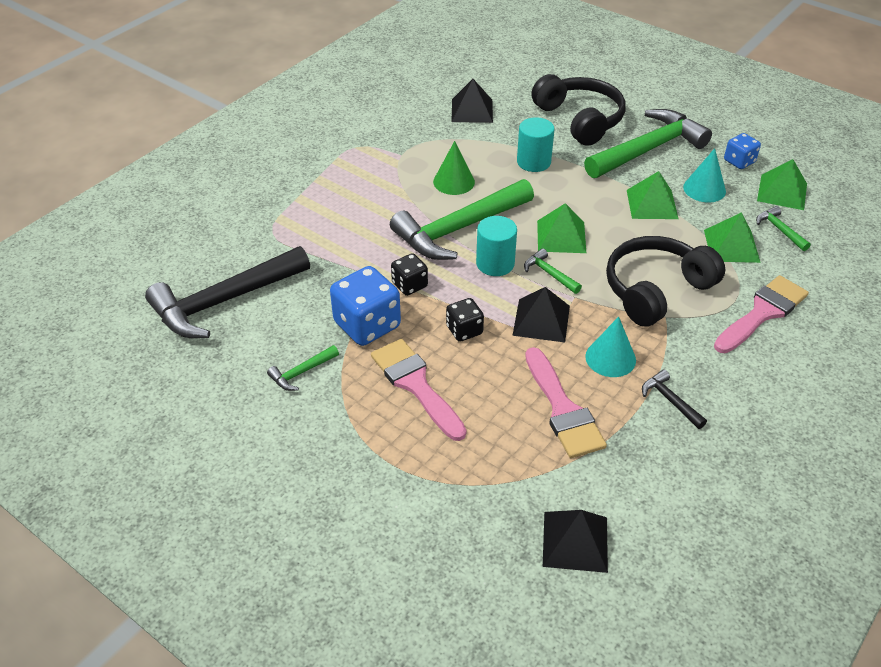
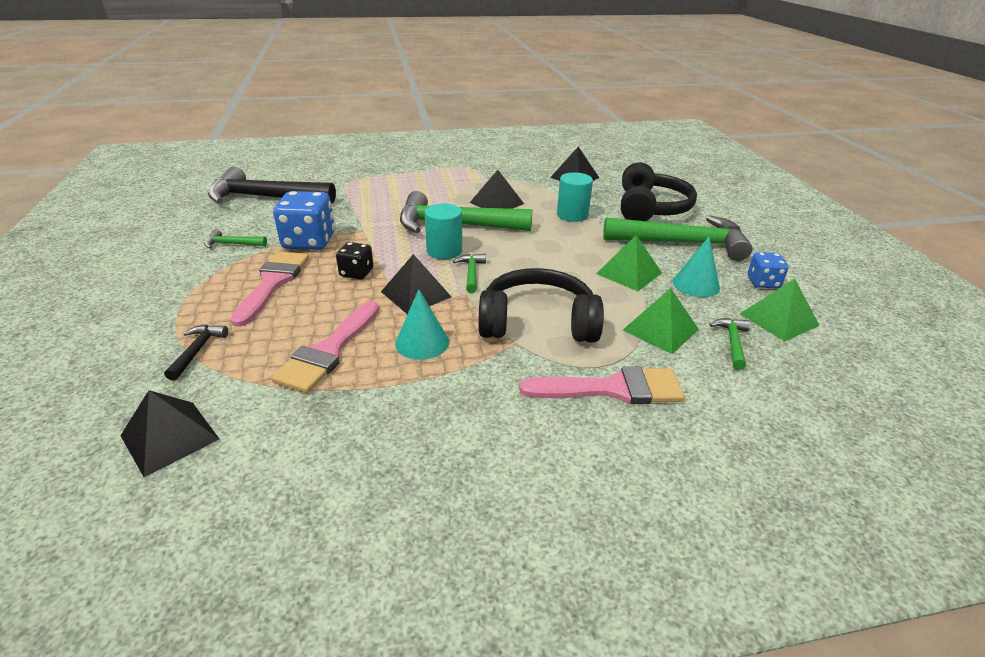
camera: 40 degrees right, 10 degrees down
(409, 285) = (371, 236): black dice -> none
(454, 182) = (497, 203): green cone -> black pyramid
(561, 236) = (519, 258): green pyramid -> none
(670, 400) = (416, 397): black hammer -> black hammer (197, 351)

